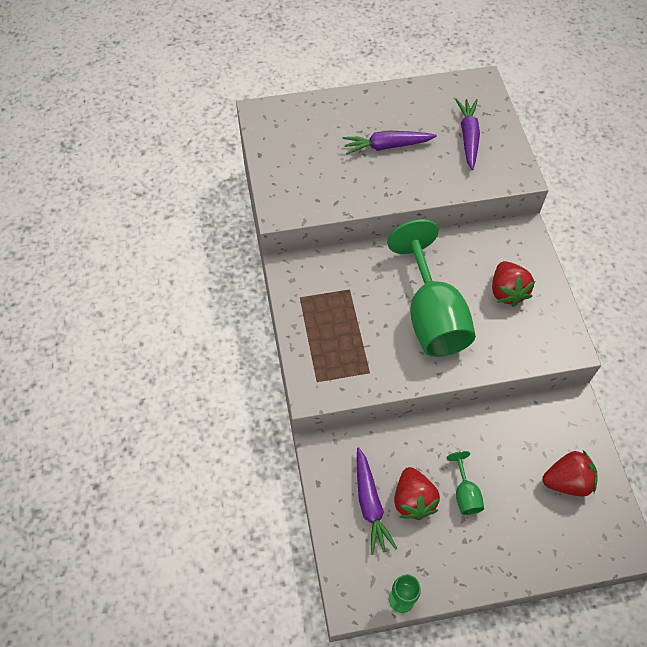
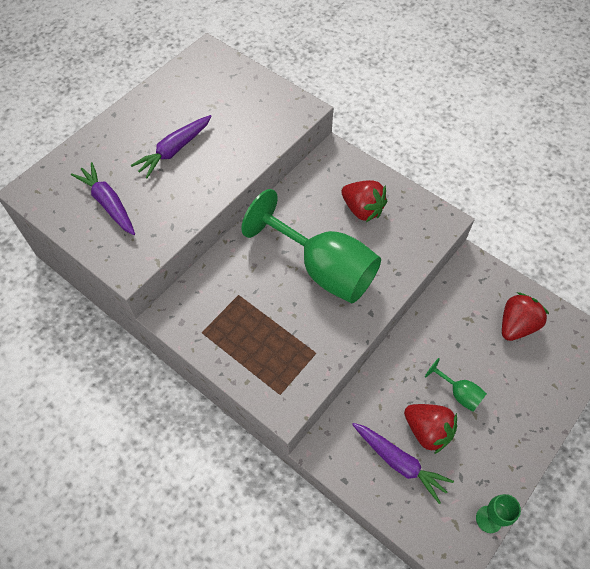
camera: 40 degrees left, 0 degrees up
(468, 137) = (236, 102): purple carrot -> purple carrot (108, 204)

